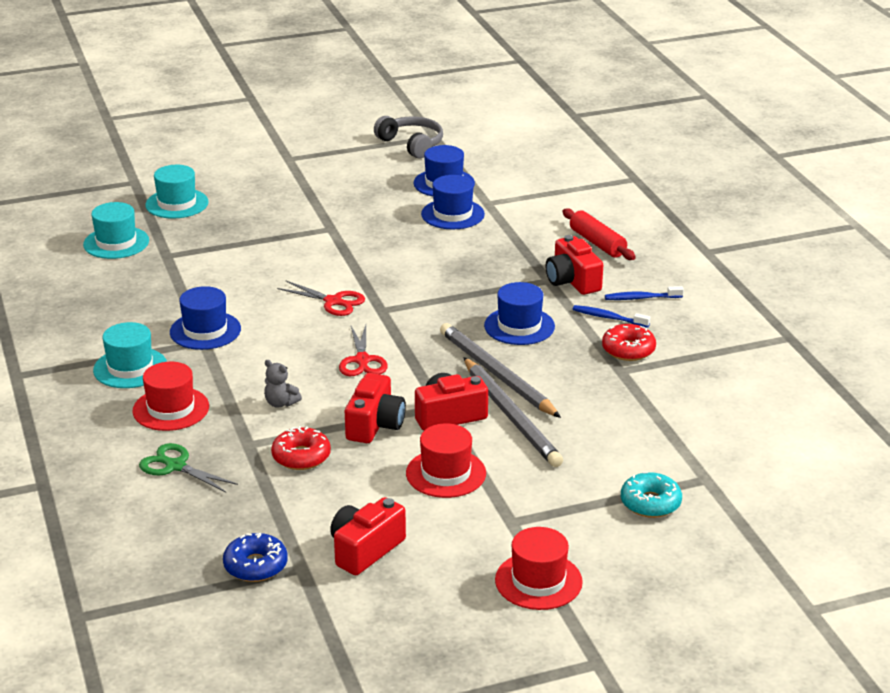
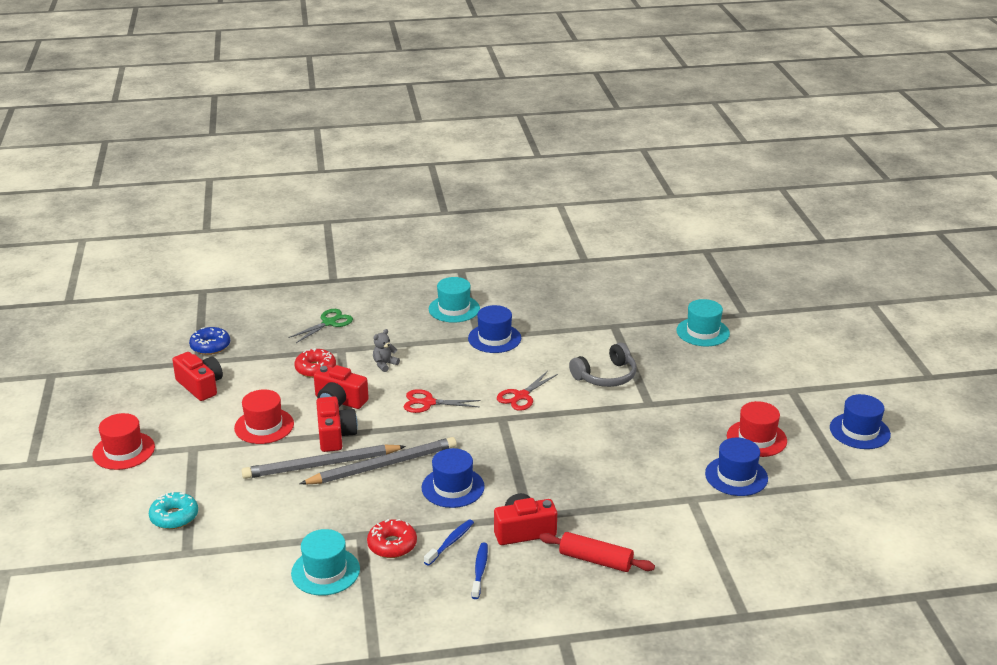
camera: 100 degrees right, 0 degrees up
(116, 243) = (638, 305): turquoise hat -> turquoise hat (325, 571)
(171, 409) = (396, 322): red hat -> red hat (756, 438)
(412, 144) = (828, 465): grey headphones -> grey headphones (606, 376)
(452, 214) = (669, 474): blue hat -> blue hat (859, 431)
(597, 243) = (595, 560): red rolling pin -> red rolling pin turned 45 degrees clockwise

